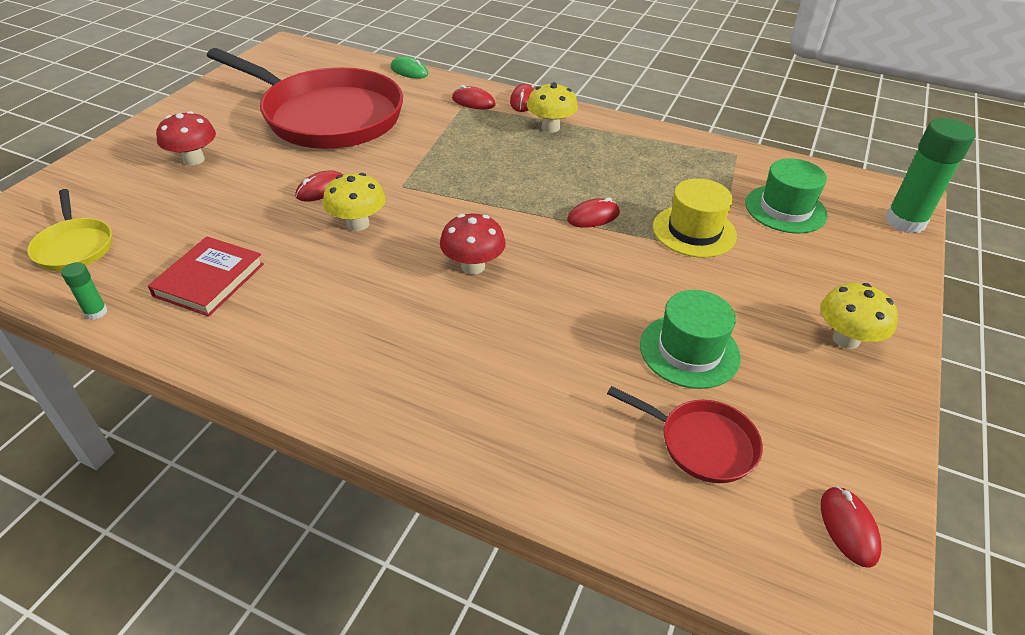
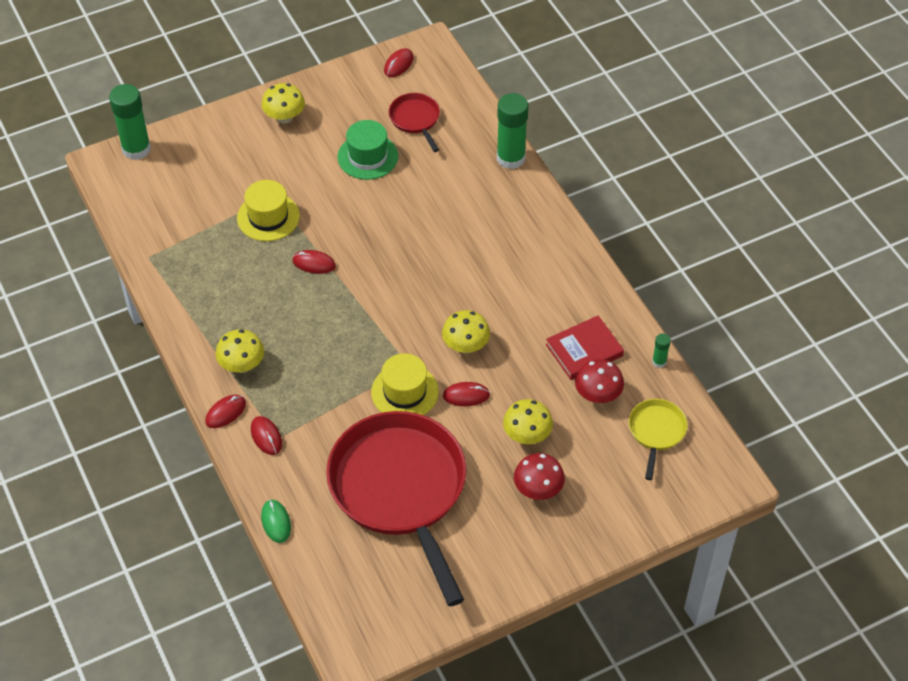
camera: 140 degrees left, 10 degrees up
(232, 188) = (527, 435): none -> yellow mushroom
(386, 168) = (404, 392): none -> yellow hat
(473, 266) = (424, 270): red mushroom -> red mushroom (597, 395)
(504, 470) = (510, 158): none -> green glue stick
(785, 209) = (190, 198): green hat -> none

